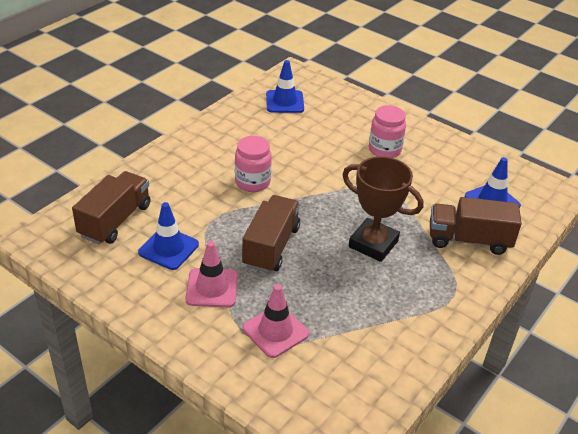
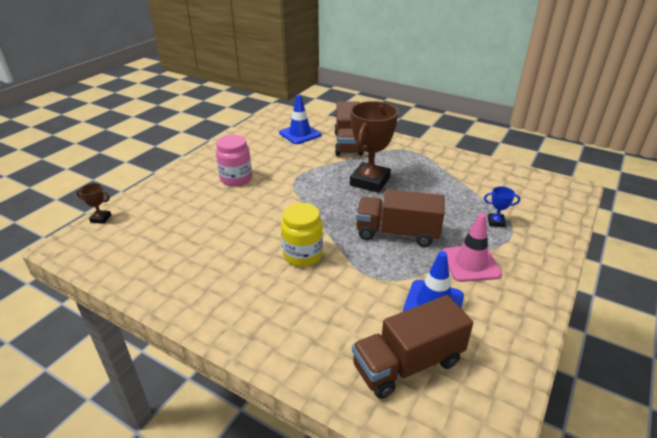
camera: 95 degrees left, 5 degrees down
(115, 220) = (408, 364): brown truck -> brown truck turned 45 degrees counterclockwise
(252, 182) = (303, 255): pink jar -> yellow jar
(275, 331) = (496, 222): pink traffic cone -> blue trophy
(284, 102) = (139, 246): blue traffic cone -> none
(326, 82) = (101, 218): none -> brown trophy

